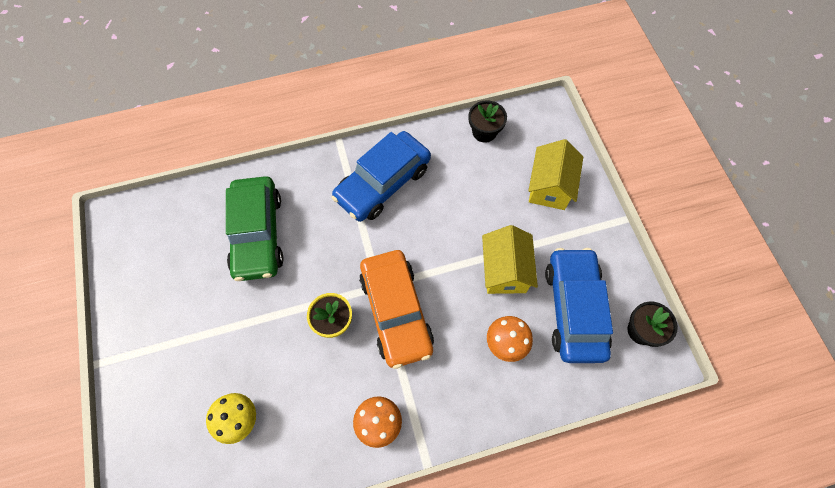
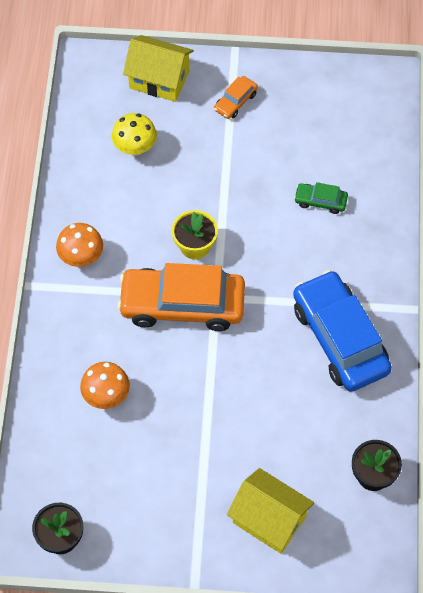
camera: 110 degrees right, 5 degrees down
(163, 341) = (235, 101): none -> orange car
(257, 234) = (320, 201): green car -> green car, size x0.44
(504, 270) = (184, 426): yellow house -> yellow house (159, 79)
(574, 309) = (113, 479): blue car -> none

